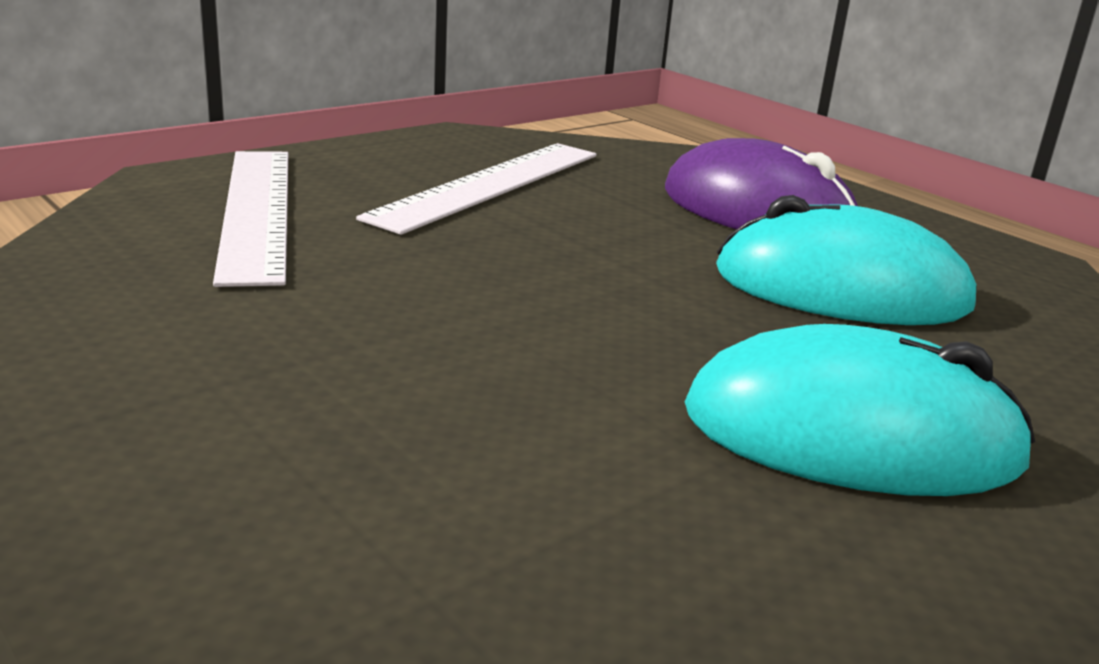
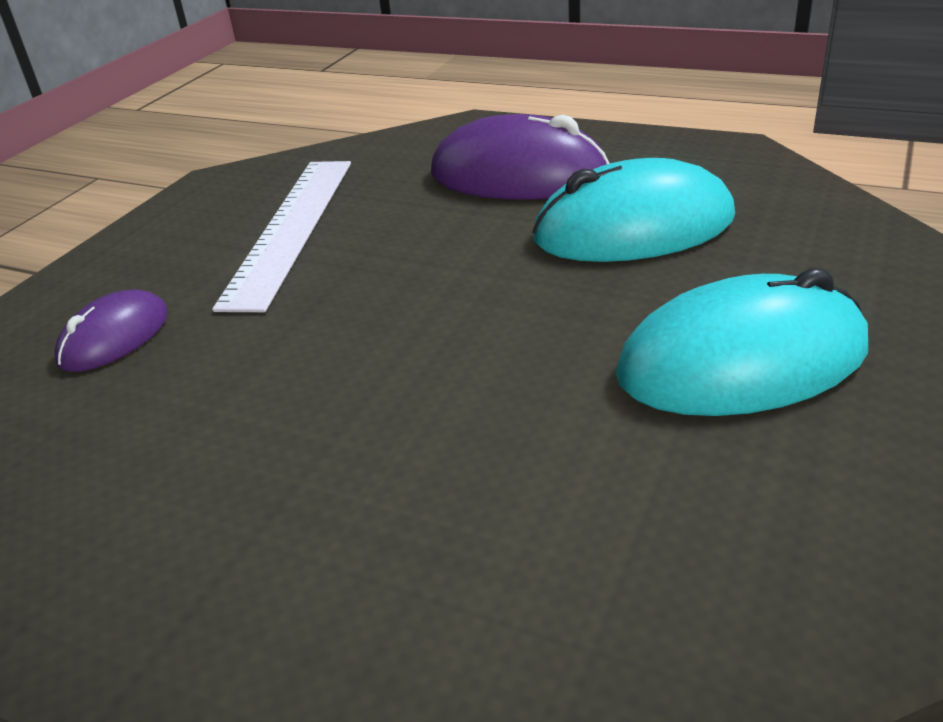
camera: 20 degrees left, 10 degrees up
(256, 210) = (115, 337): white ruler -> purple mouse

